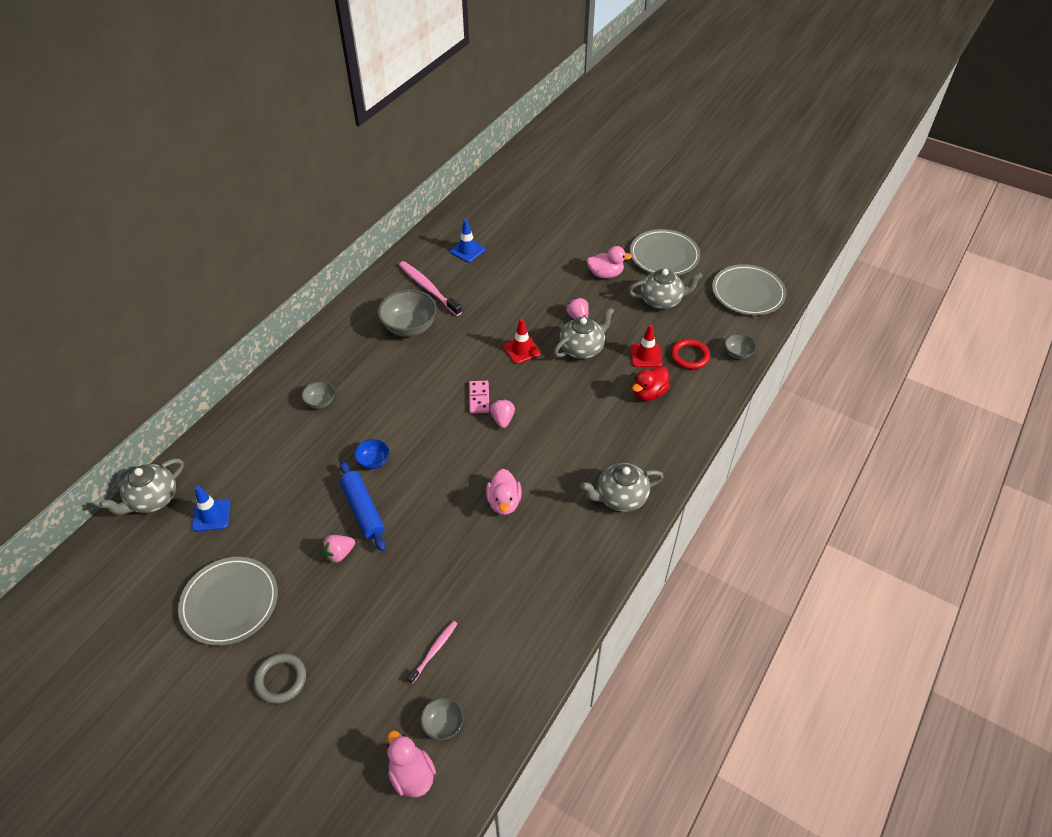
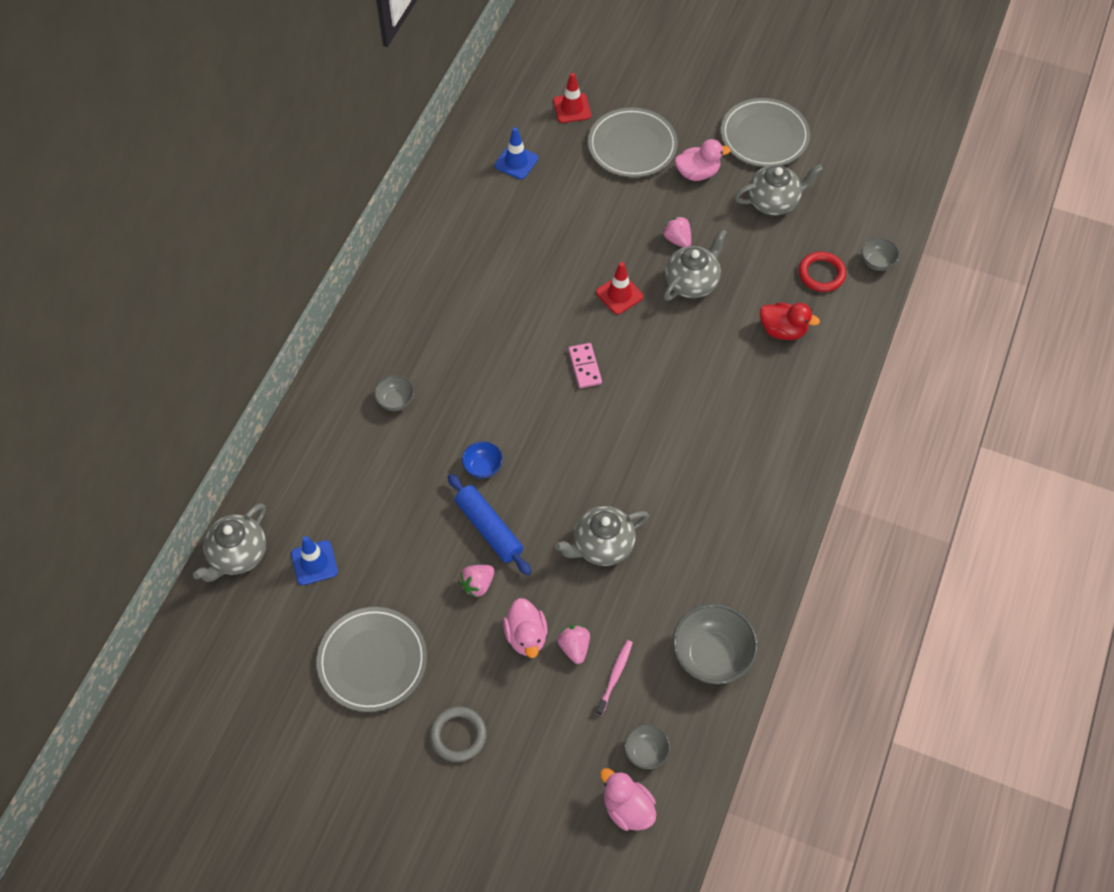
camera: 10 degrees left, 10 degrees up
(409, 327) = (474, 283): grey bowl -> grey bowl (711, 656)
(428, 288) = (482, 224): pink toothbrush -> none
(502, 419) = (620, 390): pink strawberry -> pink strawberry (574, 647)
(504, 502) = (647, 494): pink duck -> pink duck (526, 636)
(620, 498) = (777, 467): grey teapot -> grey teapot (602, 546)
(646, 355) = (769, 280): red traffic cone -> red traffic cone (572, 108)
(648, 393) = (783, 330): red duck -> red duck turned 105 degrees counterclockwise
(748, 293) = (875, 176): grey plate -> grey plate (632, 146)

